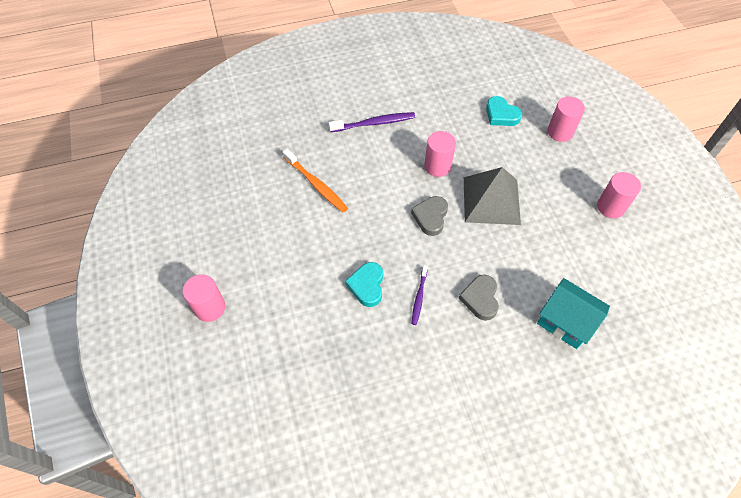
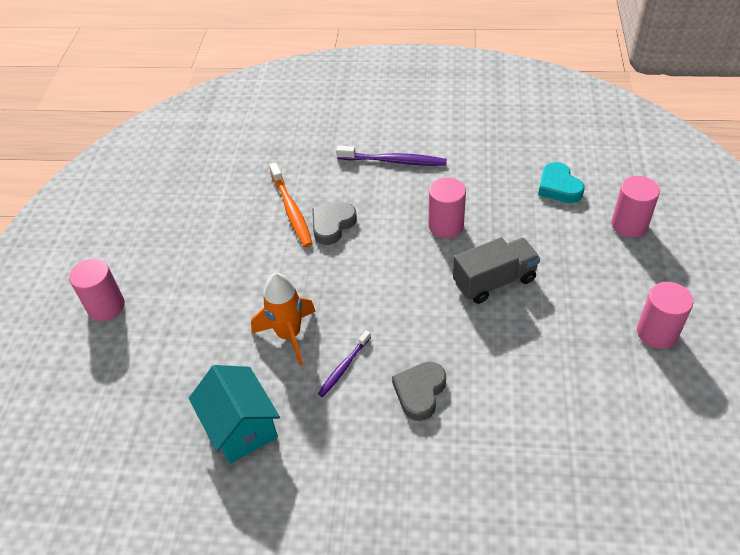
camera: 25 degrees right, 10 degrees down
(367, 286) = (289, 335): turquoise heart -> orange rocket
(430, 217) = (407, 280): grey heart -> grey heart (332, 225)
(491, 200) = (494, 281): grey pyramid -> grey truck
(565, 322) = (520, 456): turquoise house -> turquoise house (241, 427)

